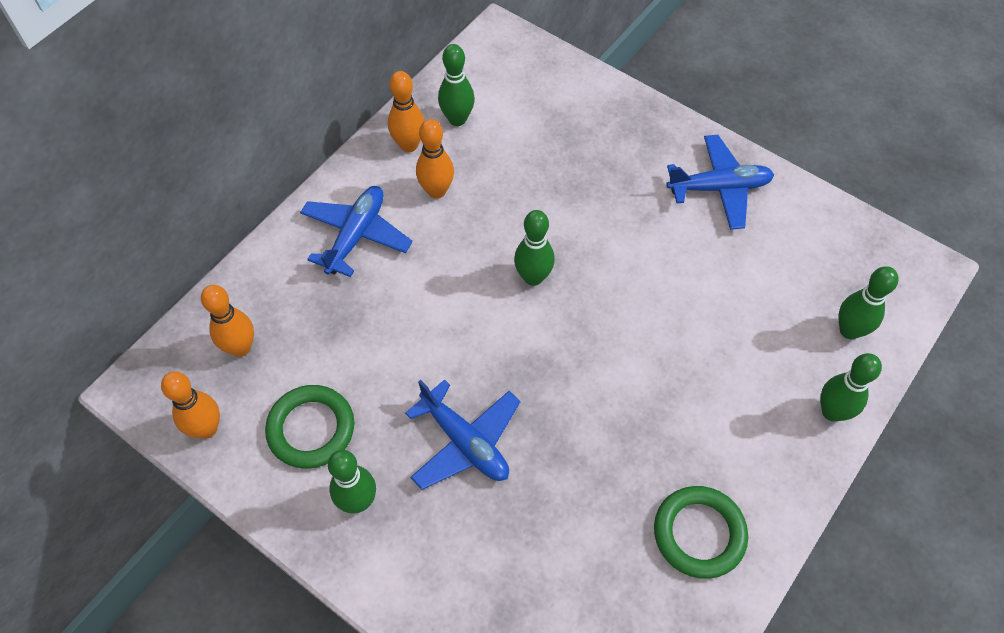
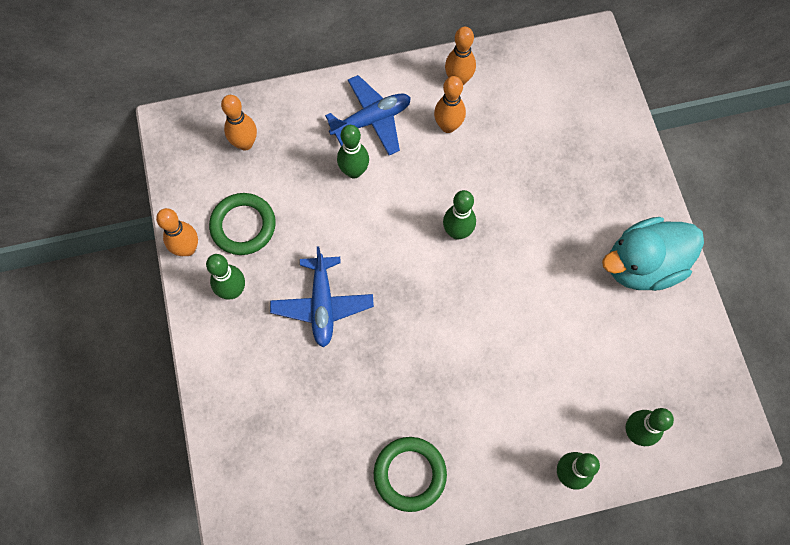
camera: 40 degrees right, 10 degrees up
(206, 429) = (187, 180): orange bowling pin -> orange bowling pin (187, 249)
(457, 119) = (506, 84): green bowling pin -> green bowling pin (354, 171)
(719, 188) = (642, 265): blue plane -> turquoise duck

